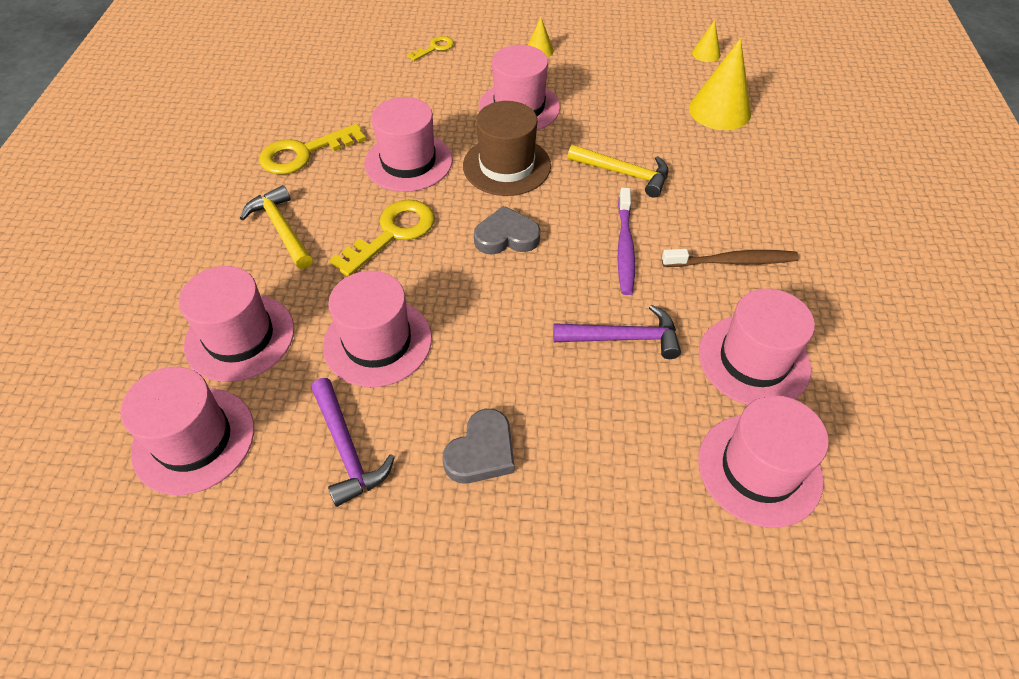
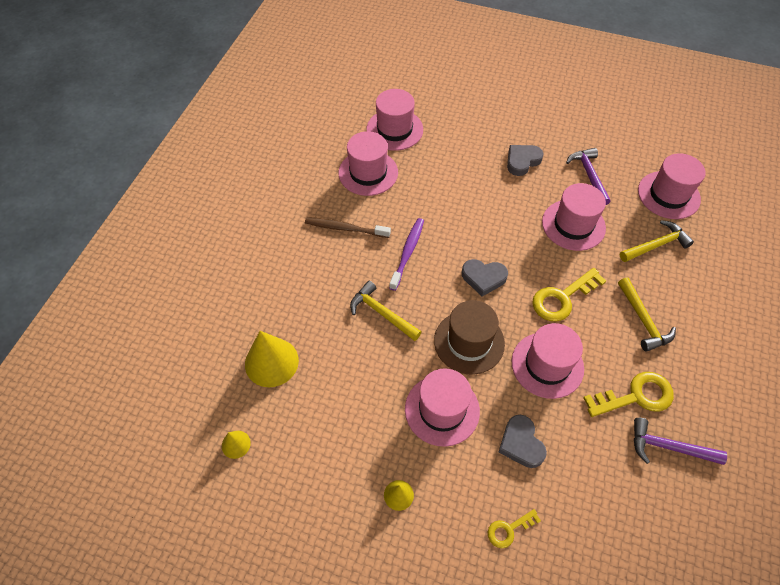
camera: 165 degrees left, 5 degrees up
(240, 337) = (656, 245): pink hat -> yellow hammer
(431, 98) = (521, 443): none -> grey heart
(624, 338) = (432, 198): purple hammer -> purple hammer (668, 447)

